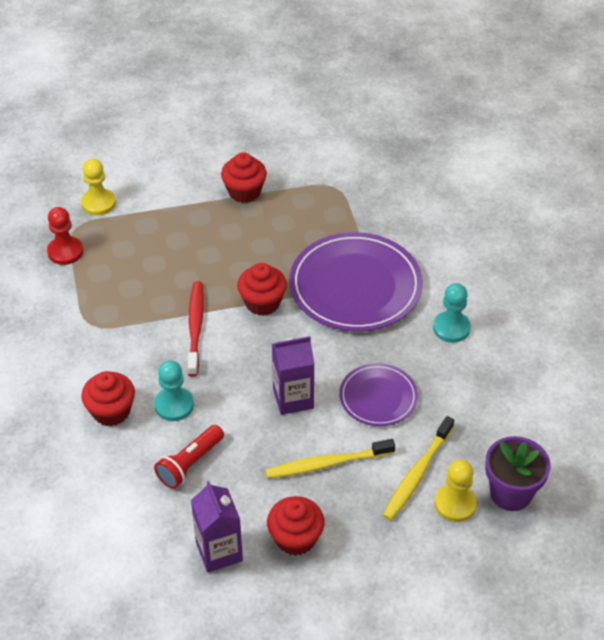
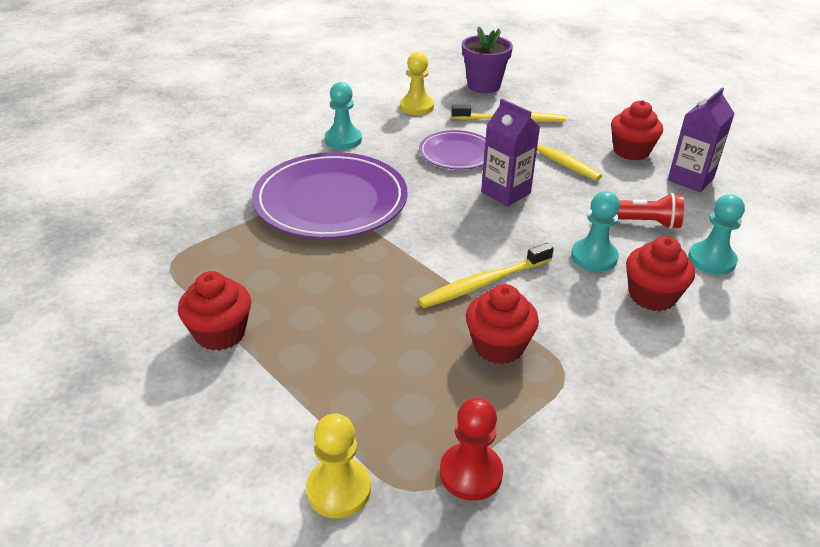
camera: 120 degrees left, 10 degrees down
(114, 477) = (711, 260): none -> turquoise pawn
(195, 327) = (483, 283): red toothbrush -> yellow toothbrush
(262, 302) = (405, 250): red cupcake -> red cupcake (498, 346)
(455, 504) = (518, 101): yellow pawn -> yellow pawn (416, 107)

